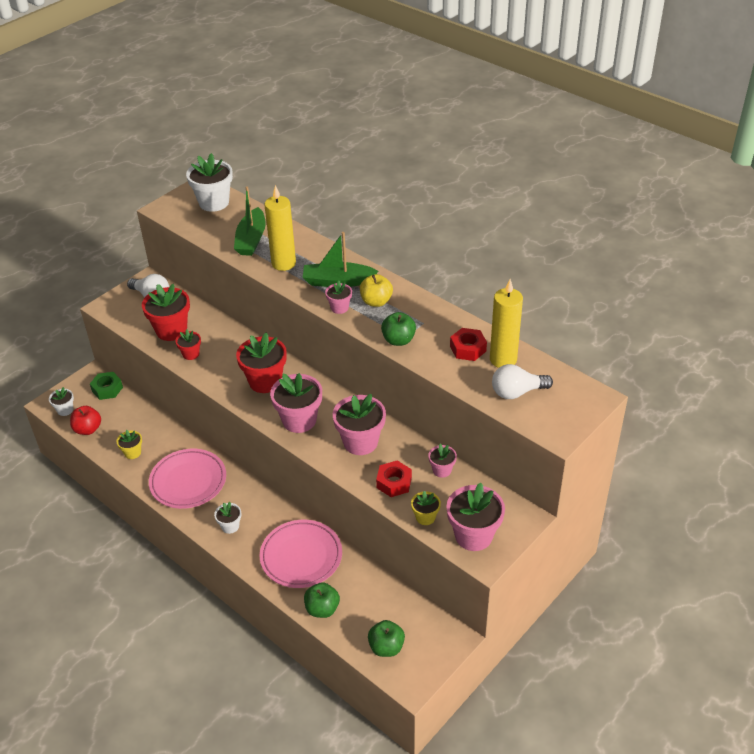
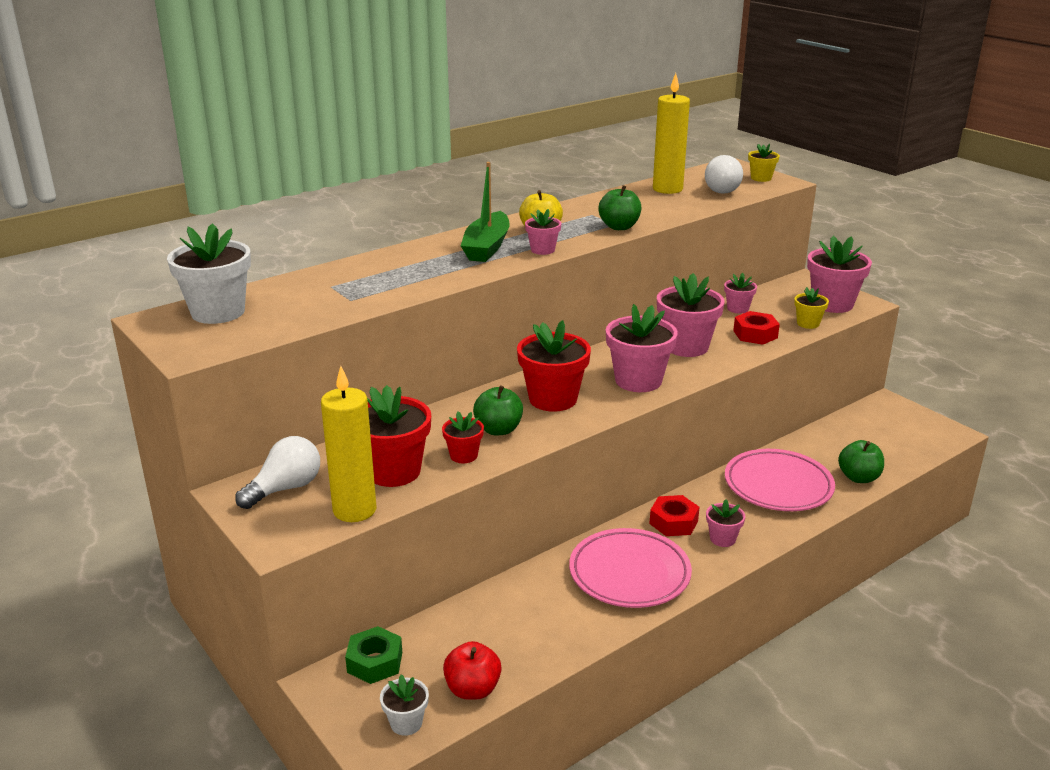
camera: 80 degrees left, 15 degrees down
(132, 453) = (550, 632): yellow flower pot -> yellow flower pot (761, 178)
(230, 526) = (722, 539): white flower pot -> pink flower pot
(251, 240) = (347, 291): green boat -> none
(283, 263) = (424, 274): yellow candle -> yellow candle (354, 510)
(386, 647) = (906, 442): green apple -> green apple (498, 430)
(468, 349) = (645, 200): red nut -> red nut (673, 522)

